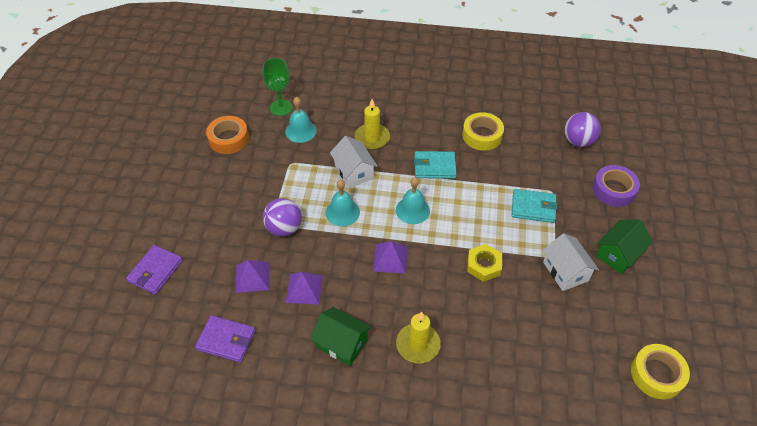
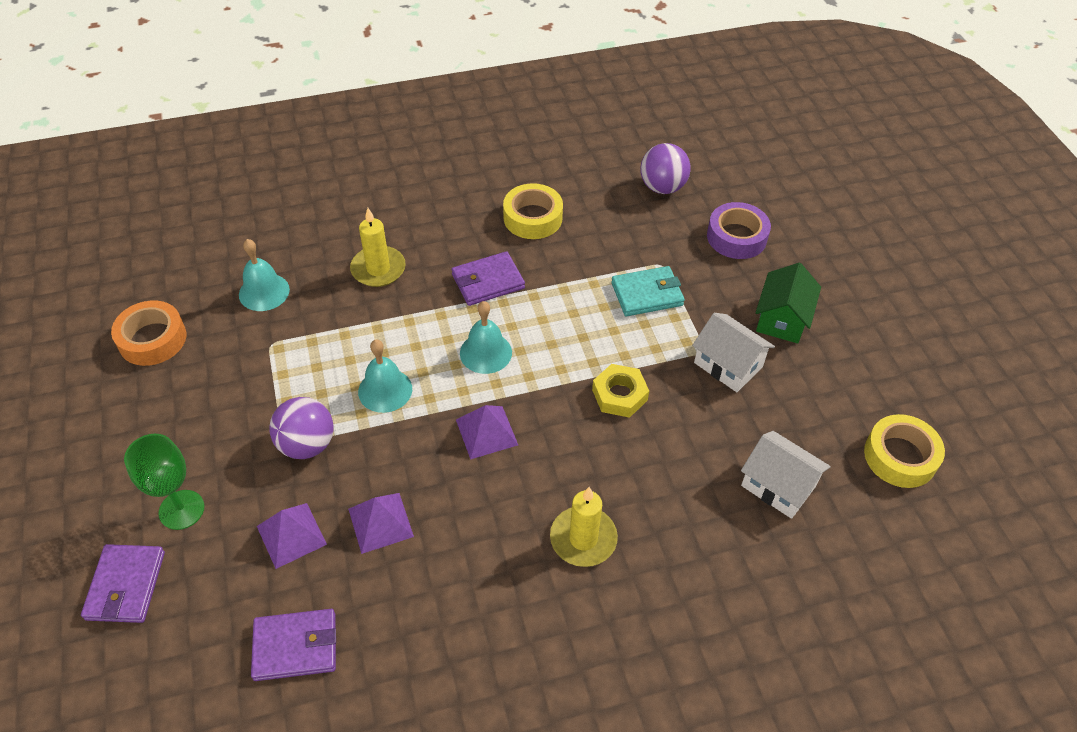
camera: 25 degrees left, 0 degrees up
(281, 108) = (216, 266): green goblet -> green goblet (181, 510)
(342, 343) = (475, 580): green house -> none
(354, 172) = (374, 326): white house -> white house (778, 486)
(434, 167) = (488, 281): turquoise wallet -> purple wallet

